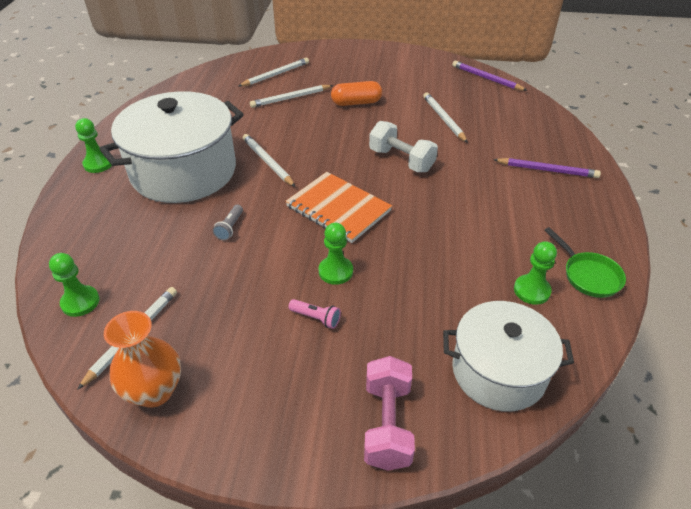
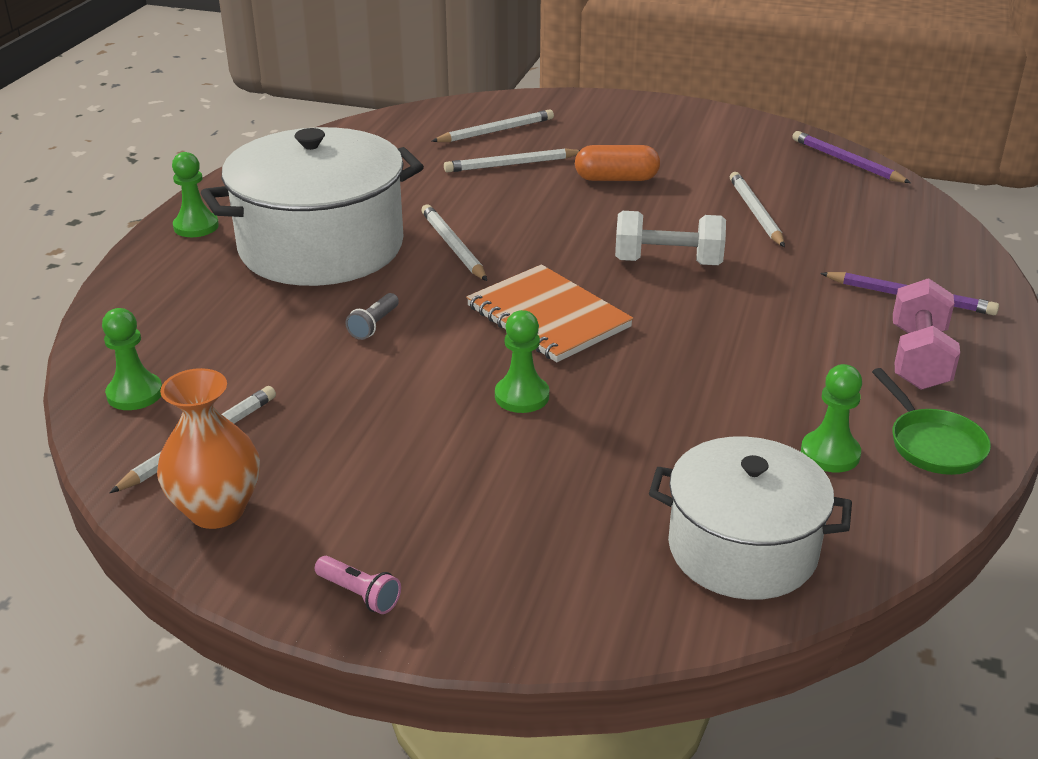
camera: 10 degrees right, 10 degrees down
(316, 318) = (476, 451): pink flashlight -> pink flashlight (359, 594)
(387, 424) = (548, 591): pink dumbbell -> pink dumbbell (918, 359)
(401, 160) = (668, 262): white dumbbell -> white dumbbell turned 45 degrees counterclockwise

